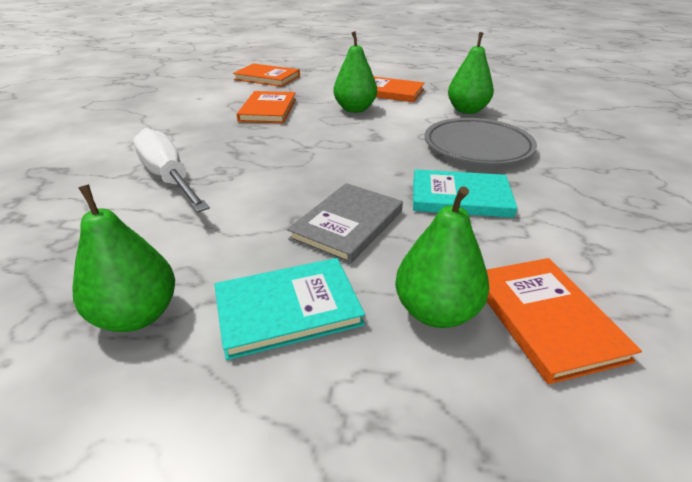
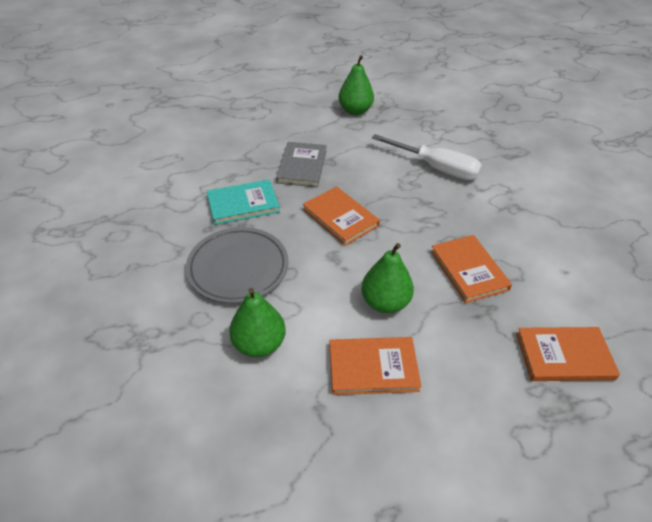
camera: 155 degrees right, 10 degrees up
(288, 309) = (301, 126): turquoise book -> none
(436, 311) = (242, 139): green pear -> none
(545, 319) = (196, 147): orange book -> orange book (340, 218)

